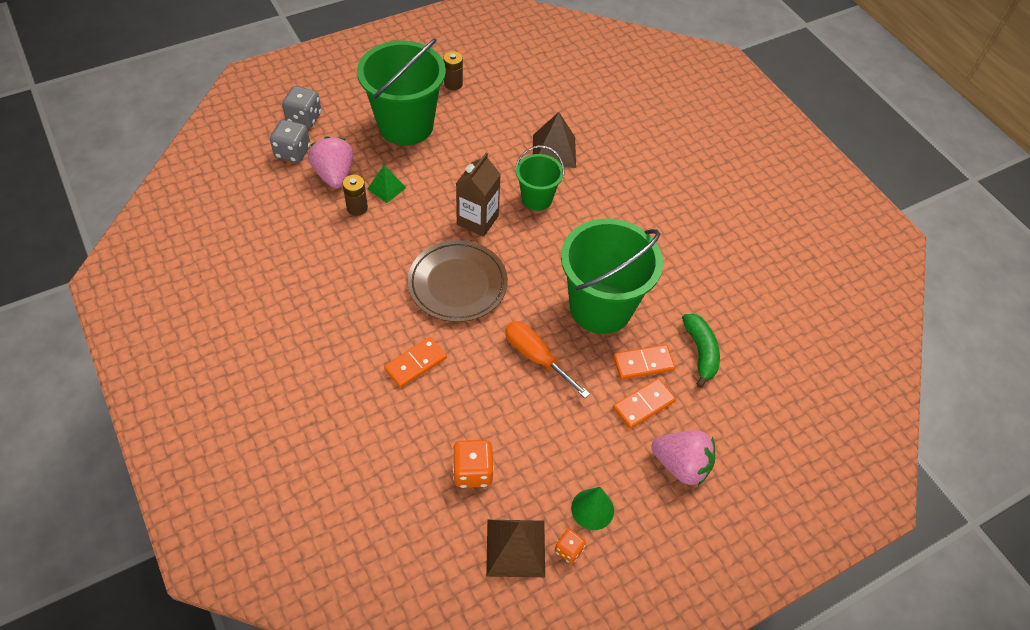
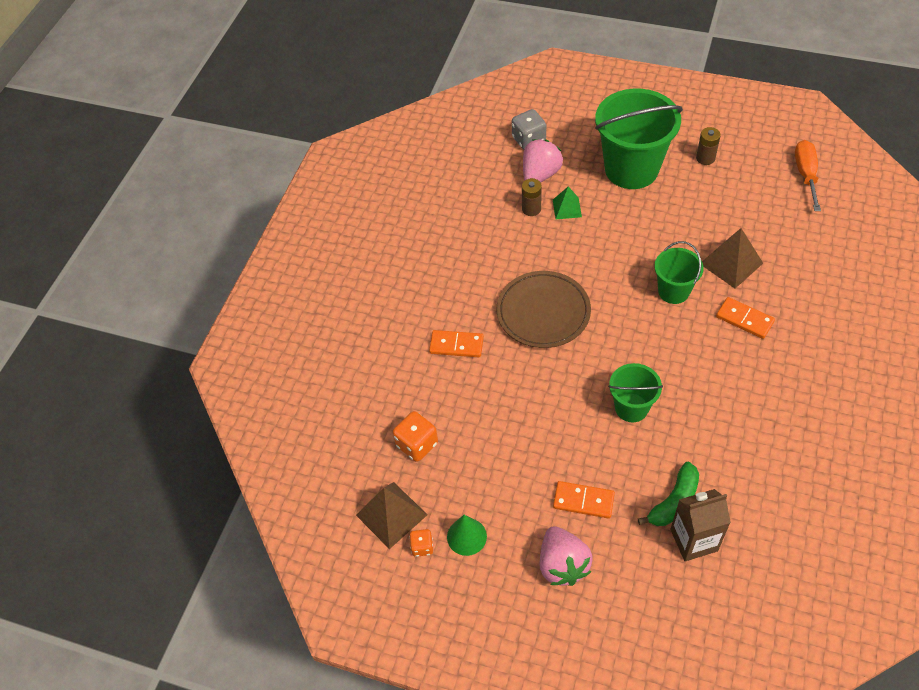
camera: 55 degrees right, 0 degrees up
(304, 118) = (562, 119): grey dice -> none
(477, 220) = (608, 276): brown carton -> brown carton (694, 540)
(536, 357) = (542, 405): orange screwdriver -> orange screwdriver (806, 174)
(600, 307) = (631, 407): green bucket -> green bucket, size x0.53
(643, 364) = (617, 473): orange domino -> orange domino (744, 319)

